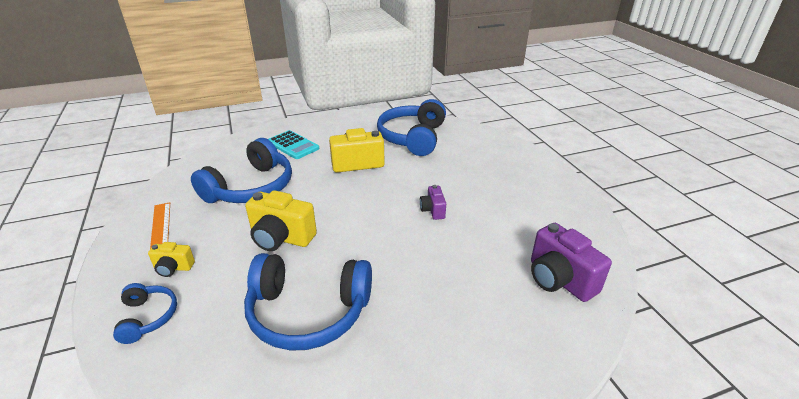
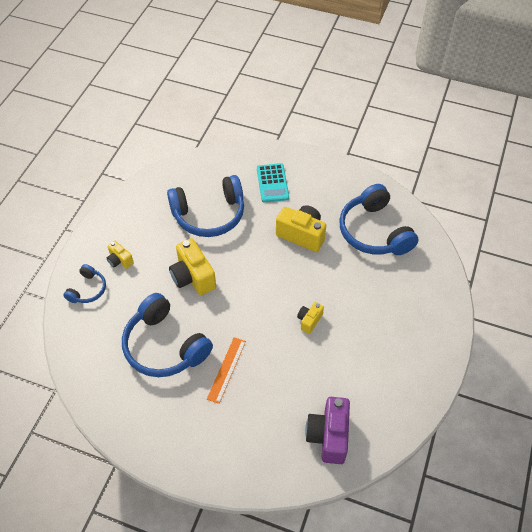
camera: 40 degrees right, 20 degrees up
(160, 228) = (133, 219): orange ruler -> orange ruler (226, 369)
(412, 137) = (374, 232): blue headphones -> blue headphones turned 75 degrees counterclockwise
(433, 210) = (309, 321): purple camera -> yellow camera

